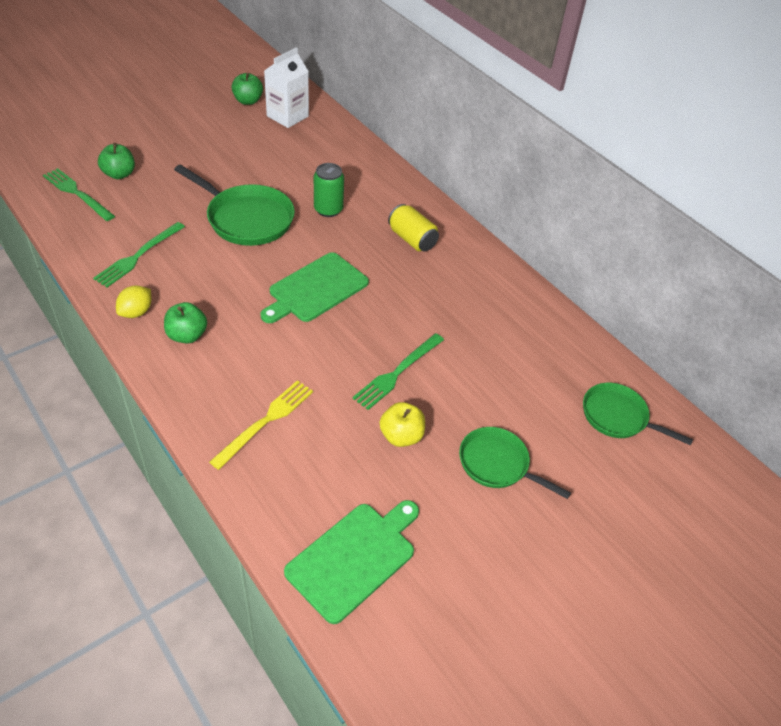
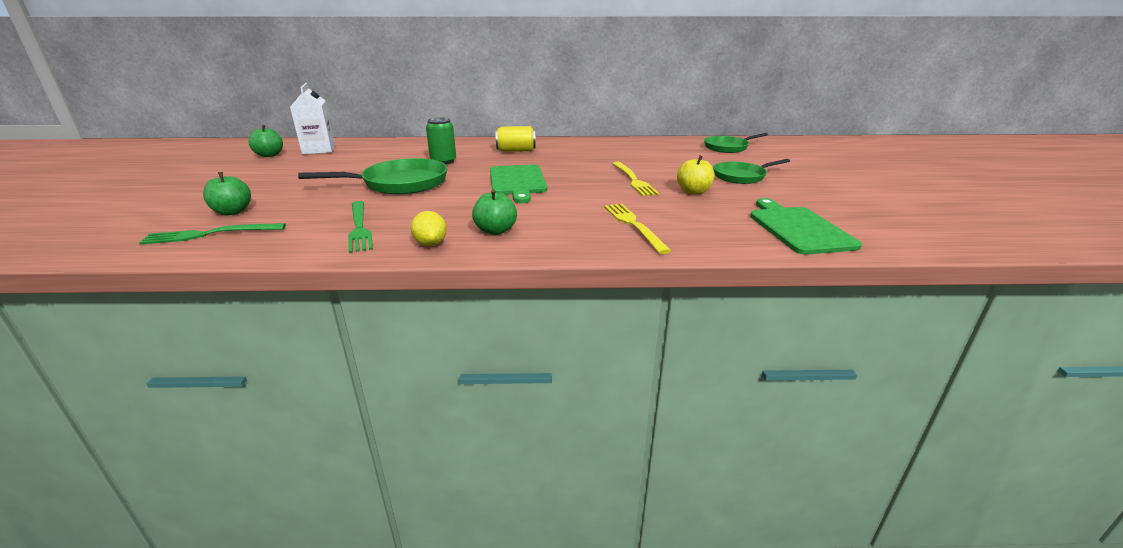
camera: 50 degrees left, 20 degrees down
(397, 372) = (633, 180): green fork -> yellow fork

